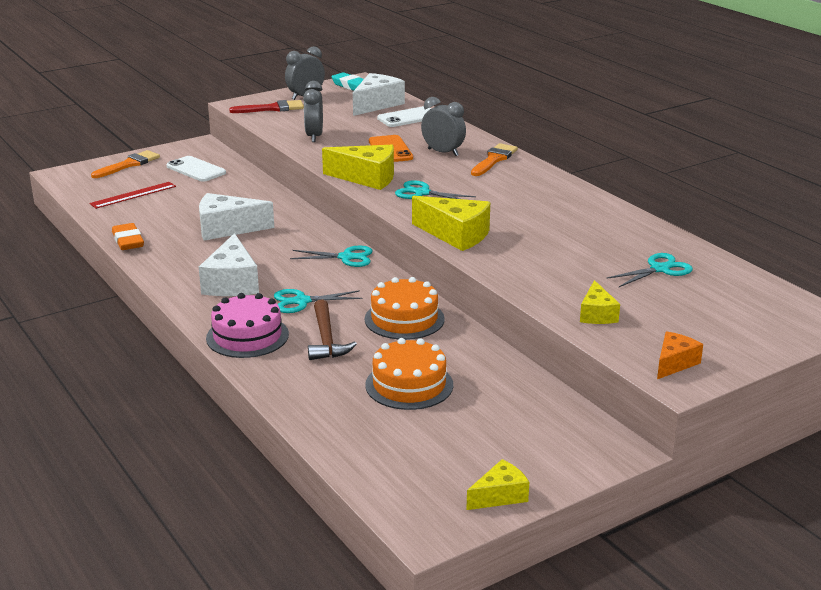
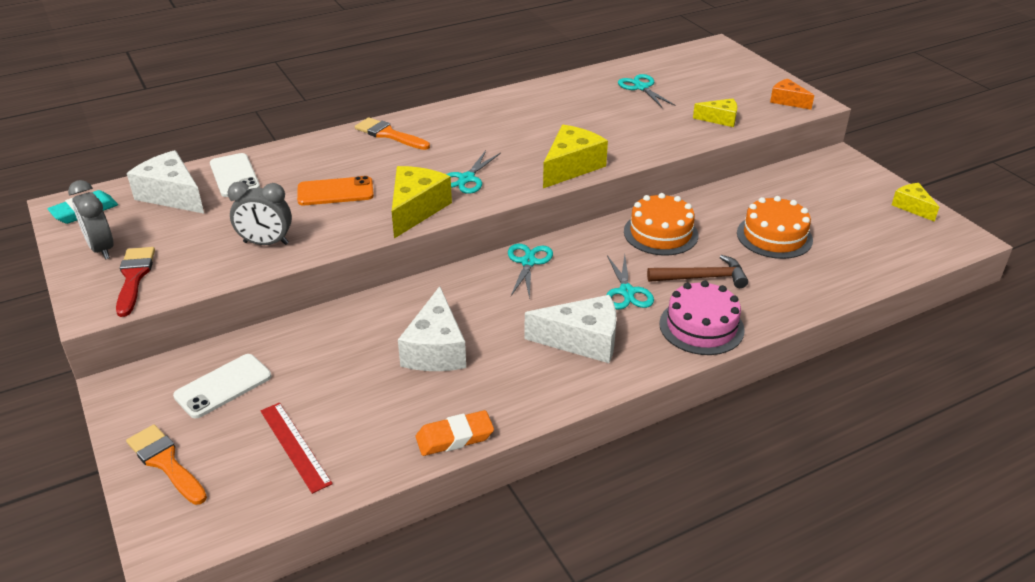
camera: 85 degrees left, 10 degrees up
(443, 152) = (357, 161): grey clock -> none

